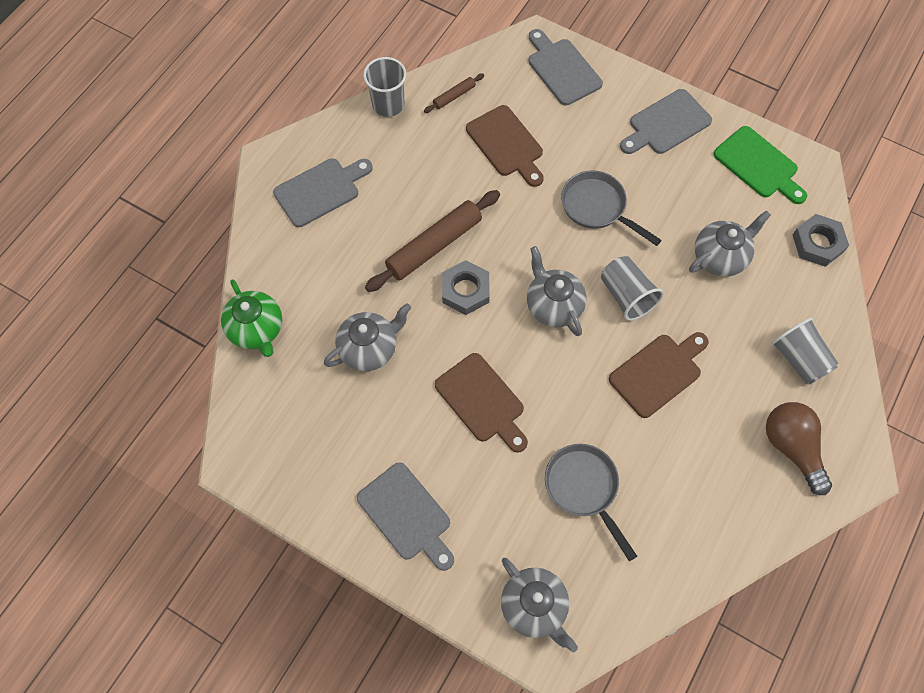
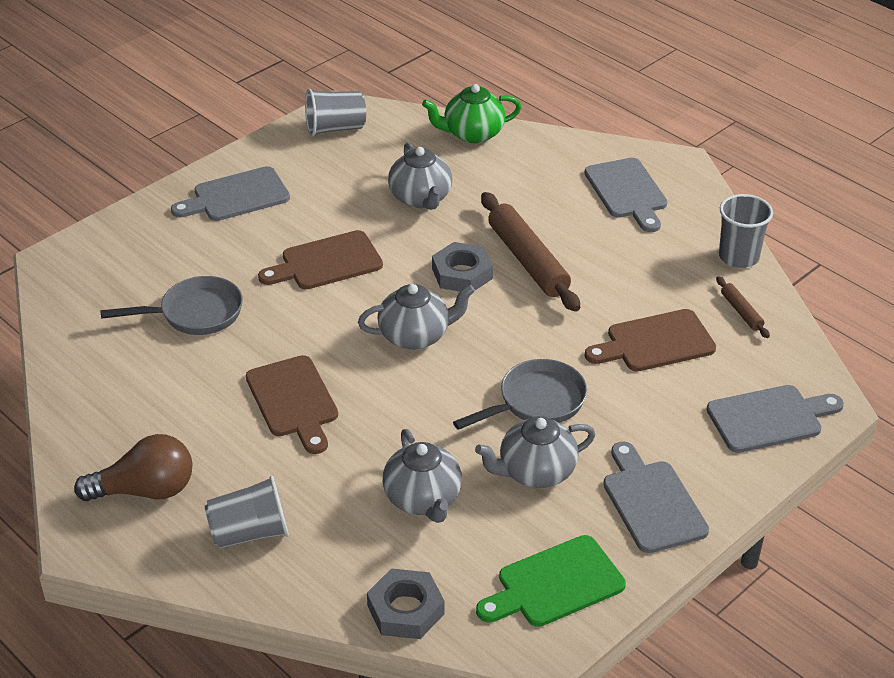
camera: 105 degrees right, 25 degrees down
(534, 607) = (103, 257): grey teapot -> grey teapot (535, 472)
(626, 296) = (403, 398): grey cup -> grey cup (335, 128)

